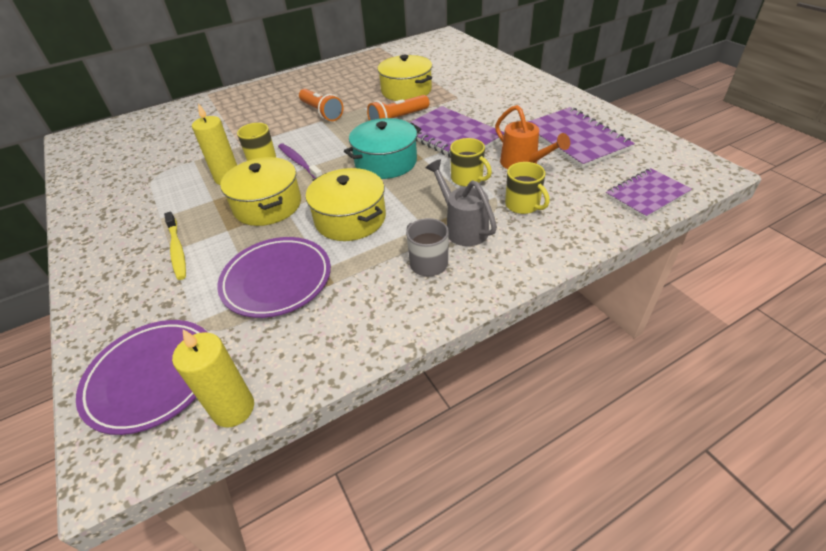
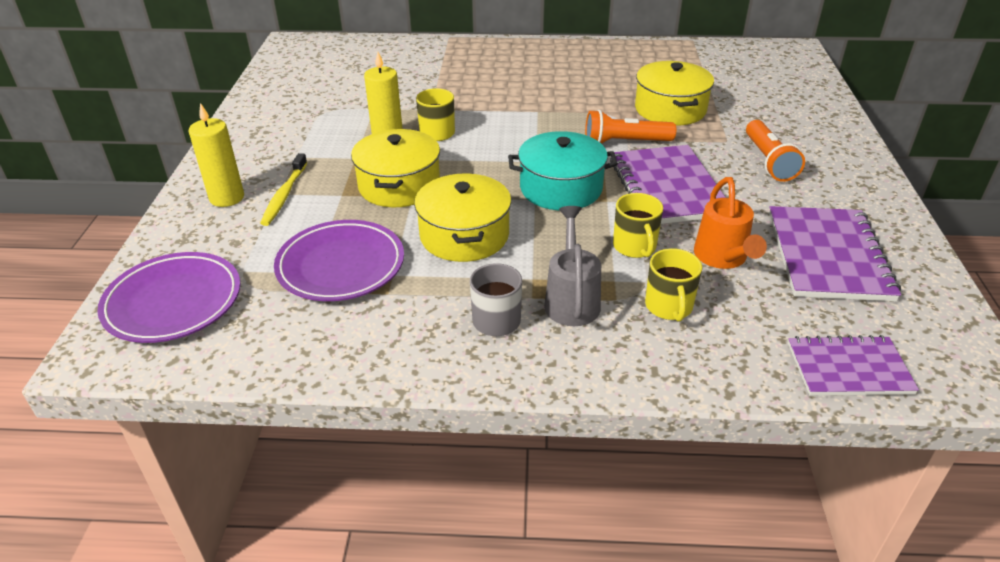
camera: 30 degrees right, 5 degrees down
(233, 409) = (207, 363): yellow candle -> yellow candle (227, 198)
(299, 162) = (470, 151): purple toothbrush -> none
(321, 112) = (546, 101): orange flashlight -> orange flashlight (768, 161)

